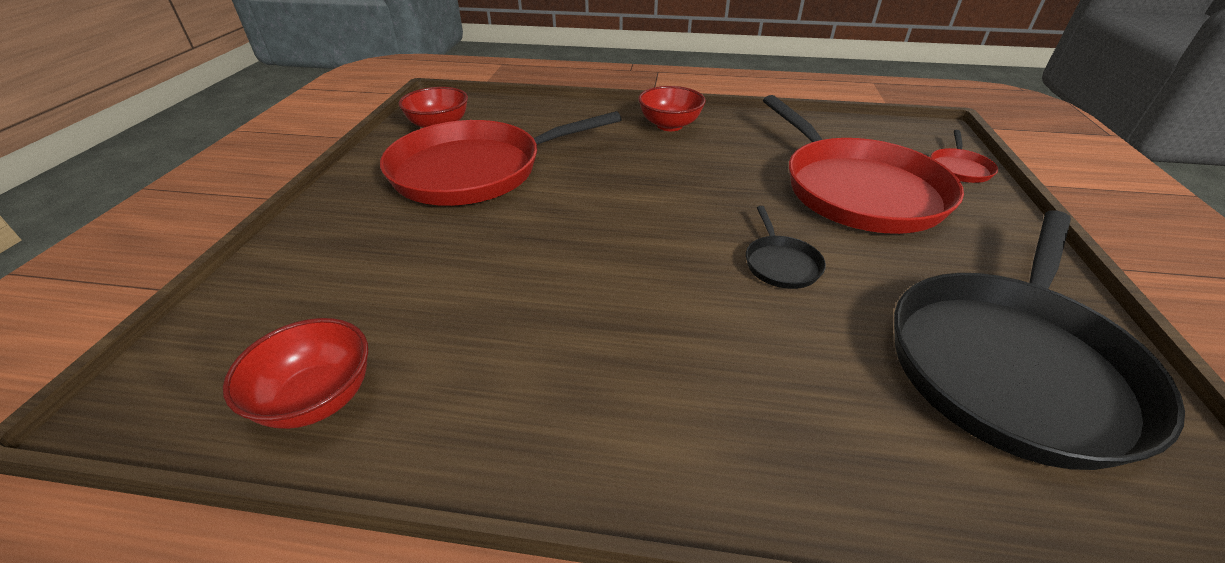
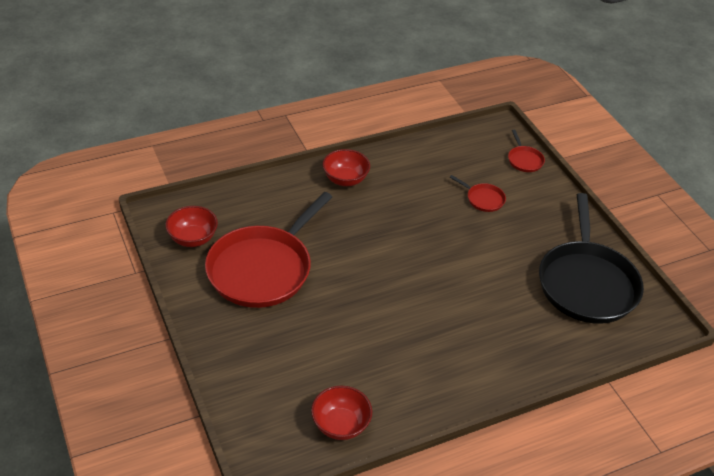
camera: 35 degrees left, 5 degrees up
(781, 264) = (476, 268): black pan -> none
(857, 190) = (483, 199): red pan -> red pan, size x0.40

